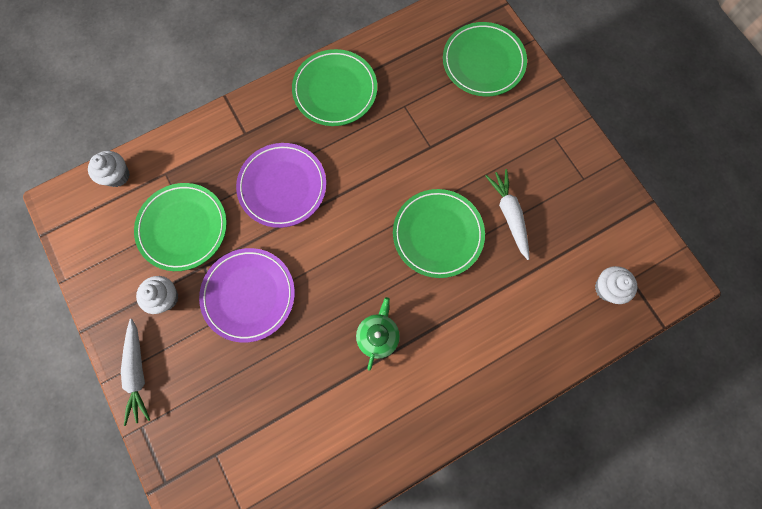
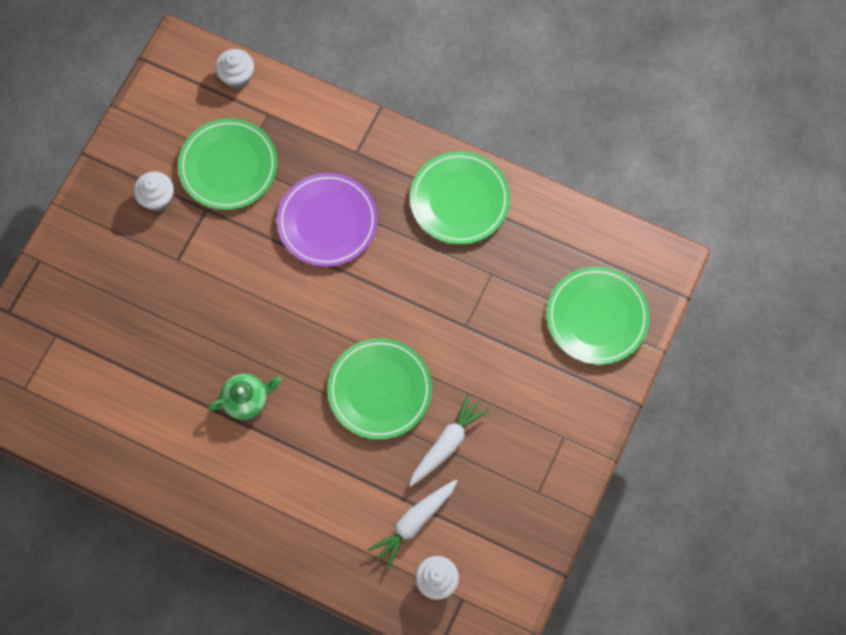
camera: 55 degrees right, 5 degrees down
(138, 373) = (80, 224): white carrot -> white carrot (414, 523)
(249, 295) = (207, 265): purple plate -> none

